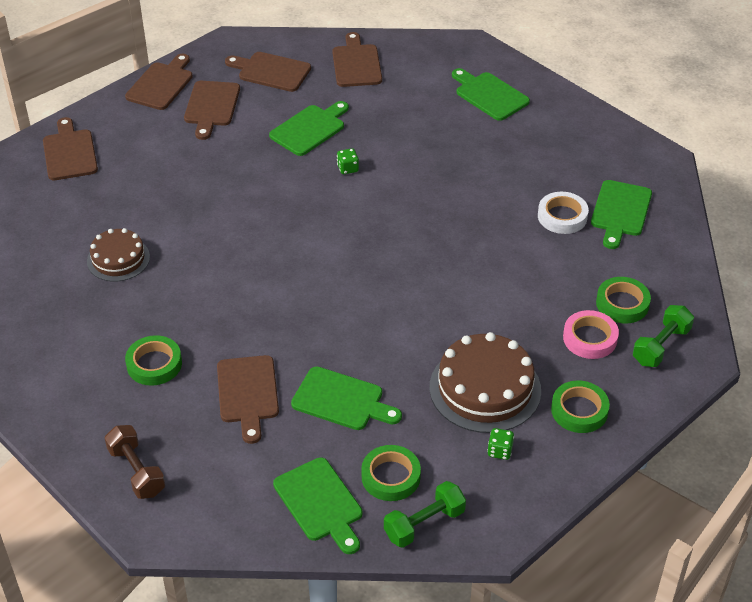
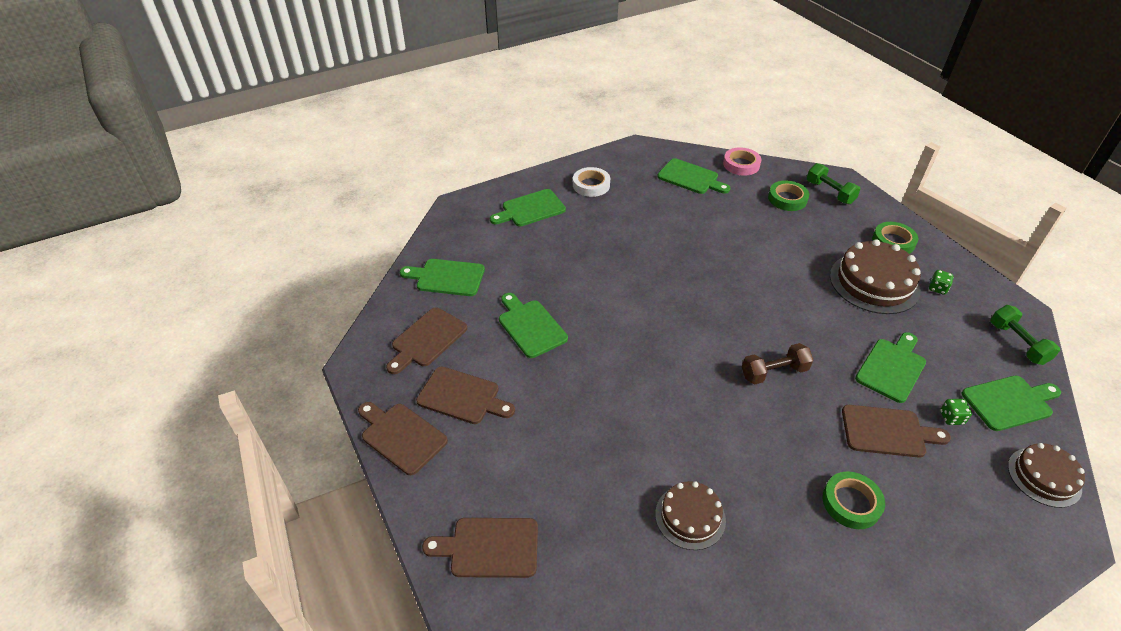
camera: 75 degrees left, 0 degrees up
(136, 471) = (997, 537): brown dumbbell -> brown dumbbell (774, 372)
(219, 520) = (1044, 477): none -> brown cake
(348, 168) = (597, 311): green dice -> green dice (951, 418)
(356, 64) = (447, 277): brown cutting board -> green cutting board
(390, 476) = (973, 353): green tape -> none
(562, 216) = (690, 205): white tape -> white tape (591, 185)
(590, 338) = (821, 221): pink tape -> pink tape (741, 164)

